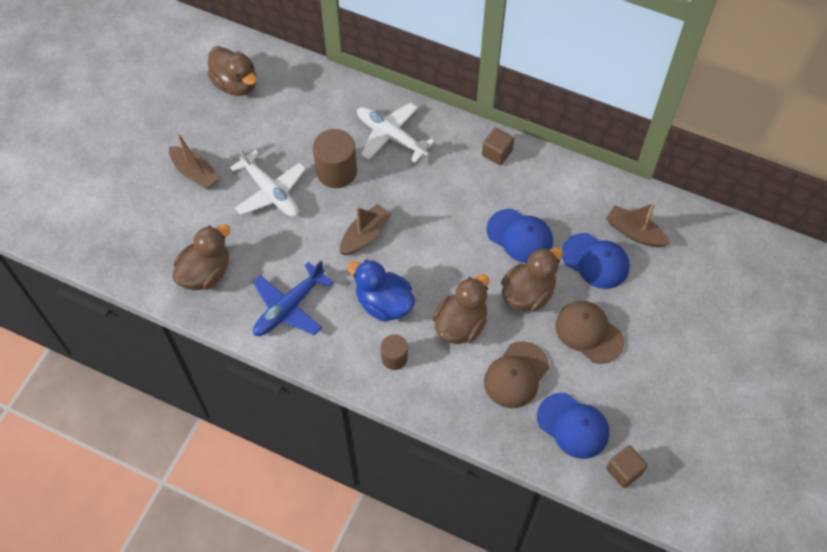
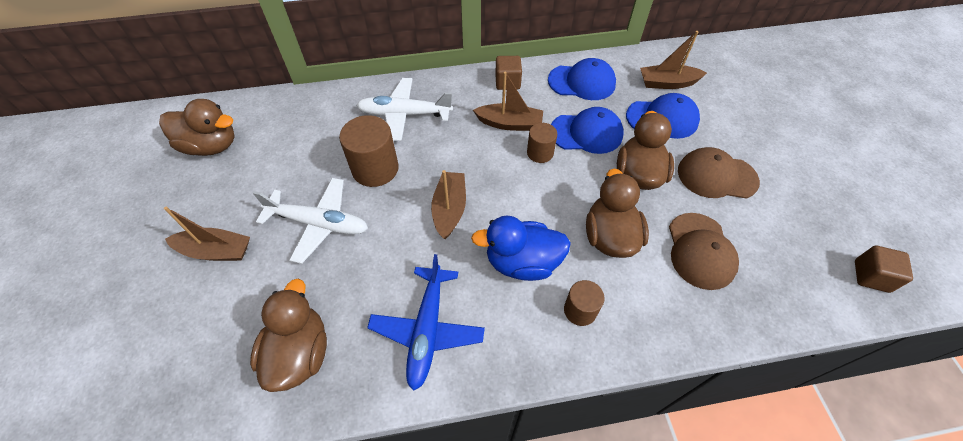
camera: 35 degrees left, 5 degrees down
(466, 192) = (509, 123): none -> brown boat
(468, 231) = (540, 153): none -> brown cylinder
(573, 425) = (791, 264): blue cap -> blue cap (582, 82)

